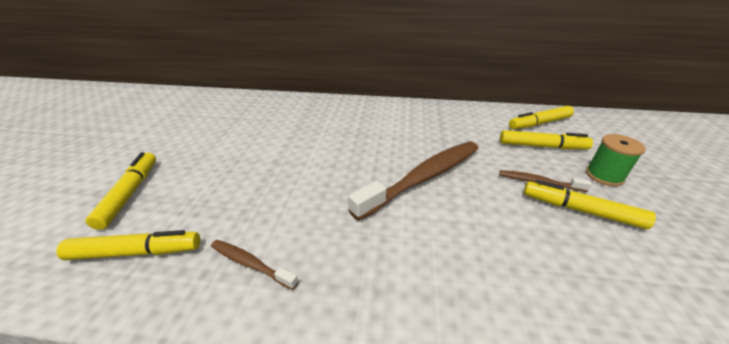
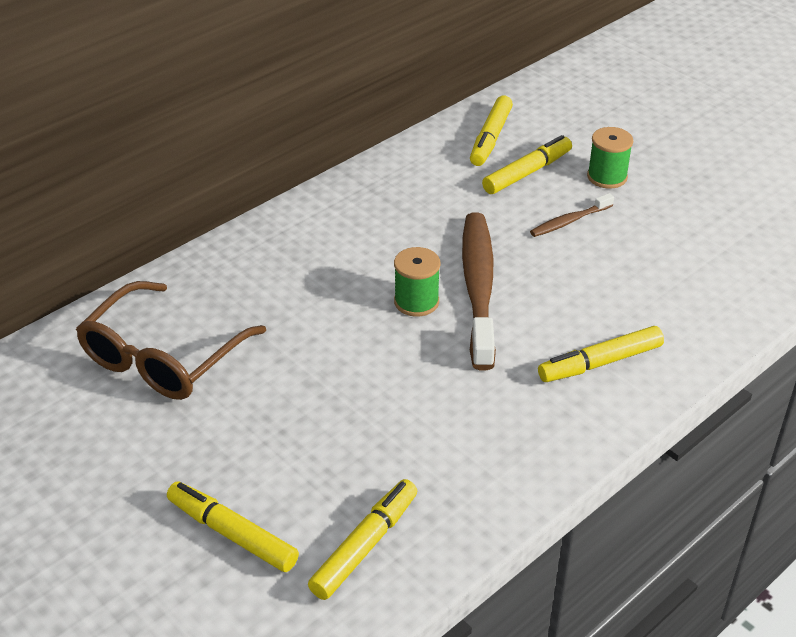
camera: 50 degrees left, 5 degrees up
(251, 264) = (470, 466): brown toothbrush -> none
(255, 119) = (163, 357): none -> brown glasses
(380, 163) = (416, 302): none -> green spool
(581, 210) = (625, 229): yellow marker -> yellow marker (600, 363)

